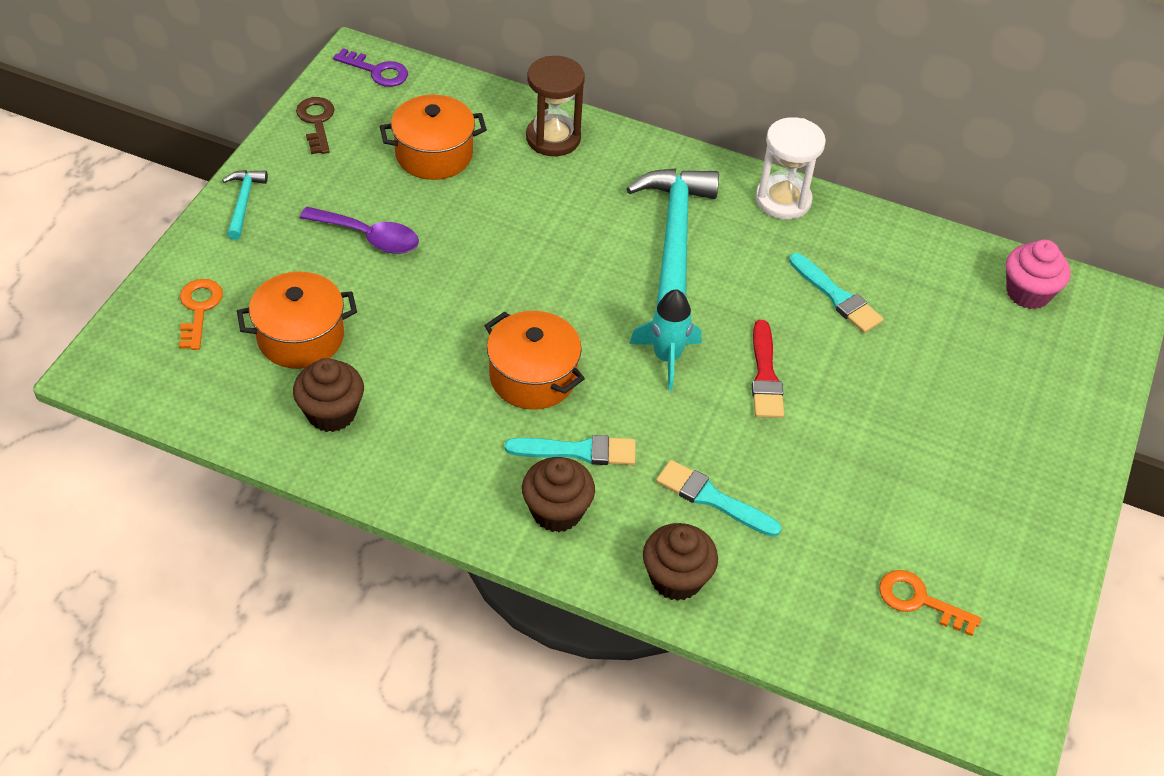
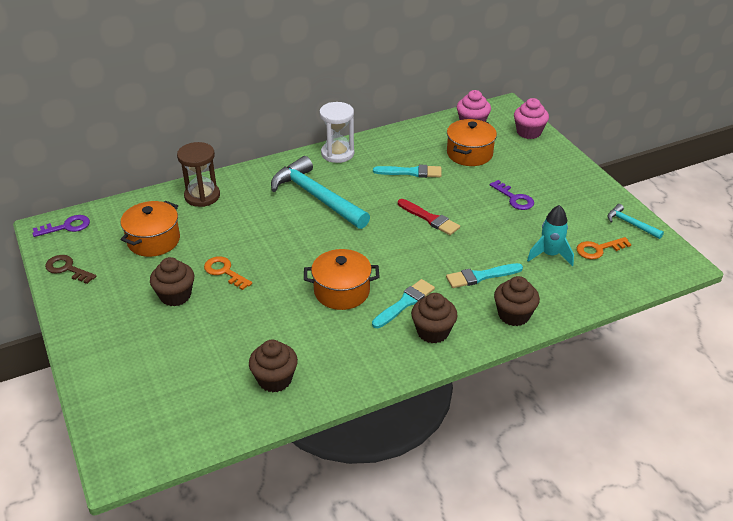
camera: 45 degrees left, 10 degrees down
(199, 309) = (133, 393): orange key -> orange key (224, 272)
(243, 202) = (81, 330): turquoise hammer -> turquoise hammer (630, 224)
(300, 337) = (208, 362): orange pot -> orange pot (469, 154)
(369, 237) = (175, 296): purple spoon -> brown cupcake
(667, 358) = (384, 241): turquoise rocket -> turquoise rocket (550, 255)
(917, 440) = (514, 198): none -> purple key
(1093, 367) = (528, 132): none -> pink cupcake

